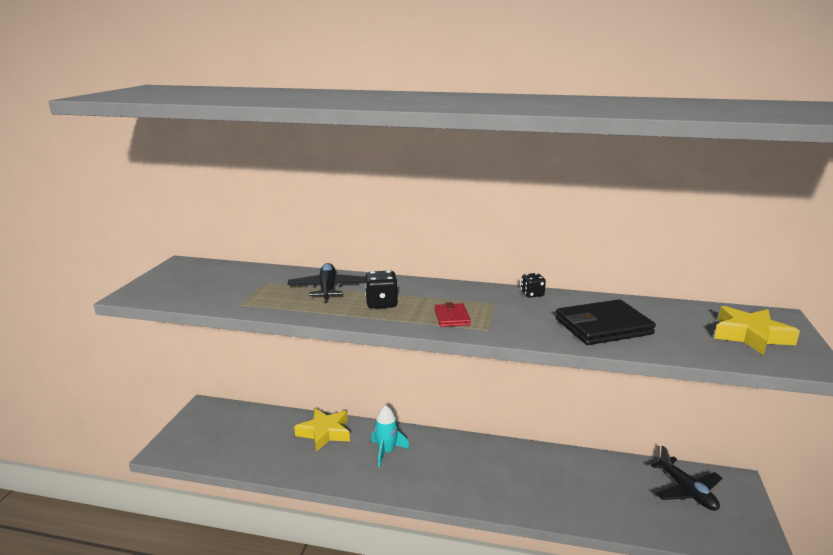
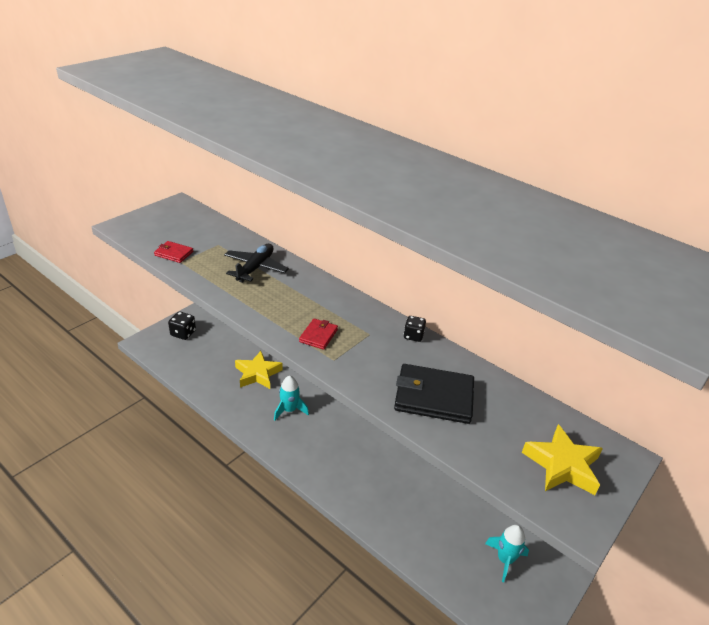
camera: 25 degrees right, 15 degrees up
(224, 300) = (174, 253): none -> red wallet
(381, 303) = (280, 299): black dice -> black dice (183, 333)
(686, 491) = (505, 560): black plane -> turquoise rocket

